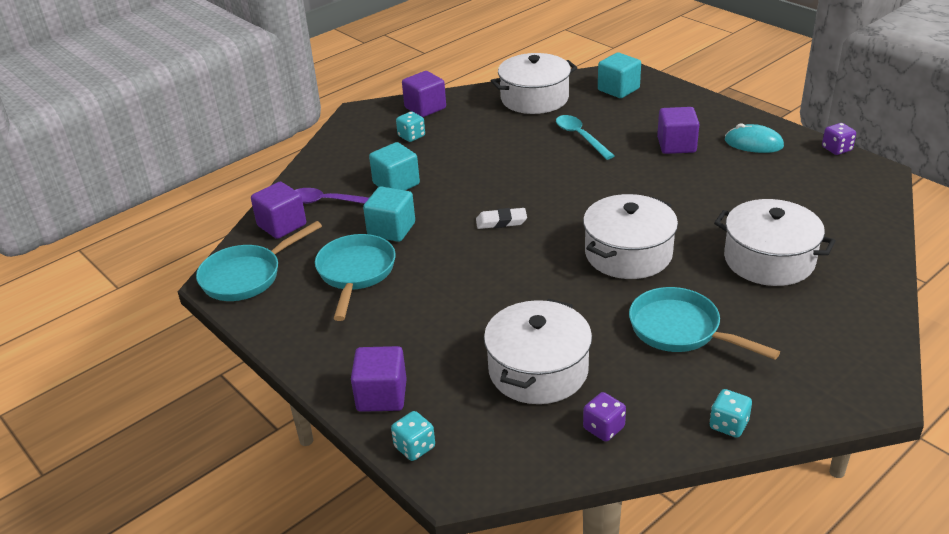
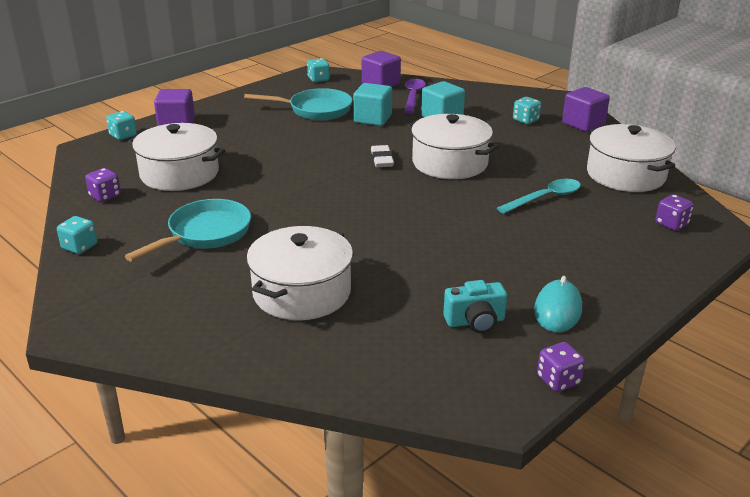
camera: 85 degrees right, 5 degrees down
(247, 276) = (318, 79): turquoise pan -> turquoise dice
(618, 89) = (671, 224): turquoise cube -> purple dice
(628, 254) = (324, 215): white pot -> white pot (450, 163)
(676, 145) = (540, 254): purple cube -> none
(781, 177) = (475, 322): none -> turquoise camera

